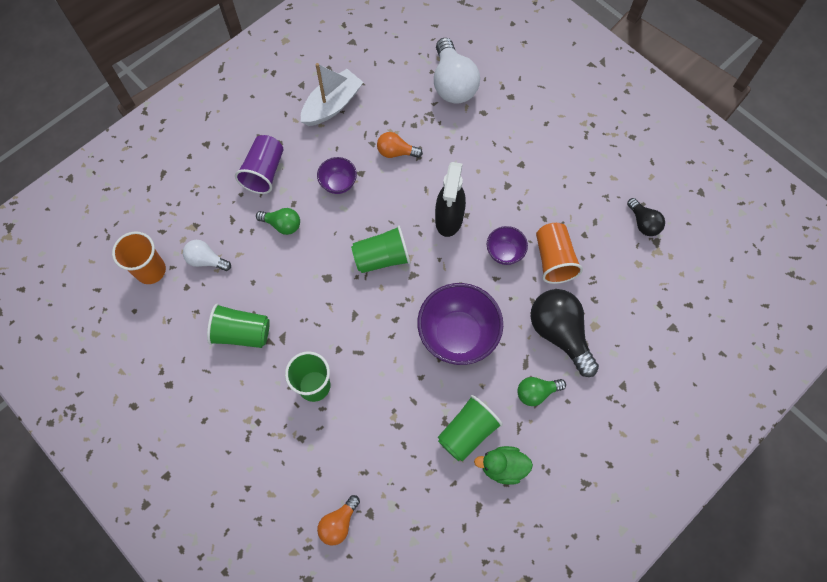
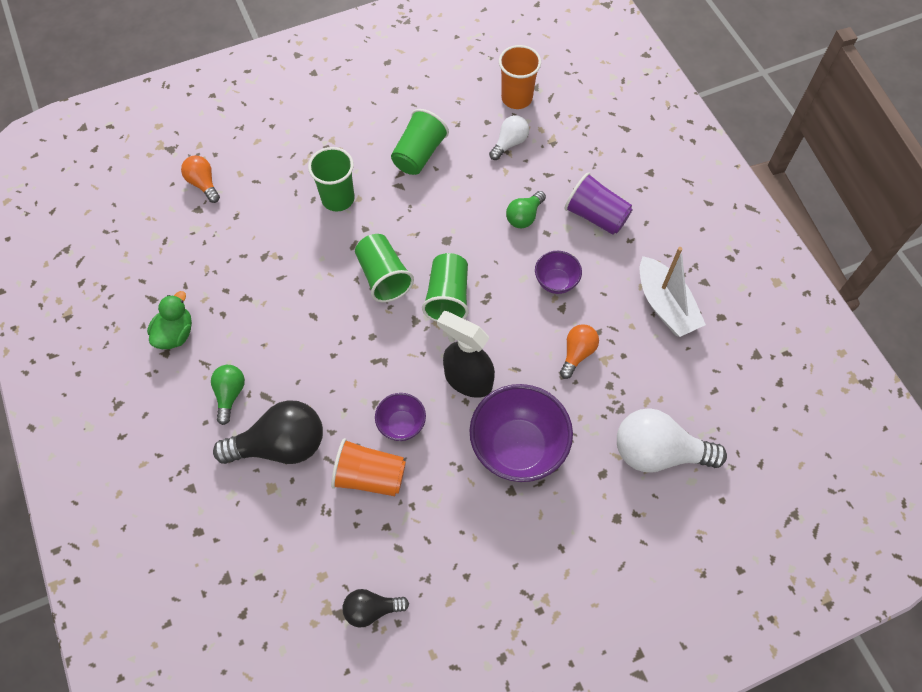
camera: 110 degrees right, 5 degrees down
(458, 335) = (328, 341): purple bowl -> purple bowl (518, 448)
(467, 432) = (225, 314): green cup -> green cup (383, 277)

